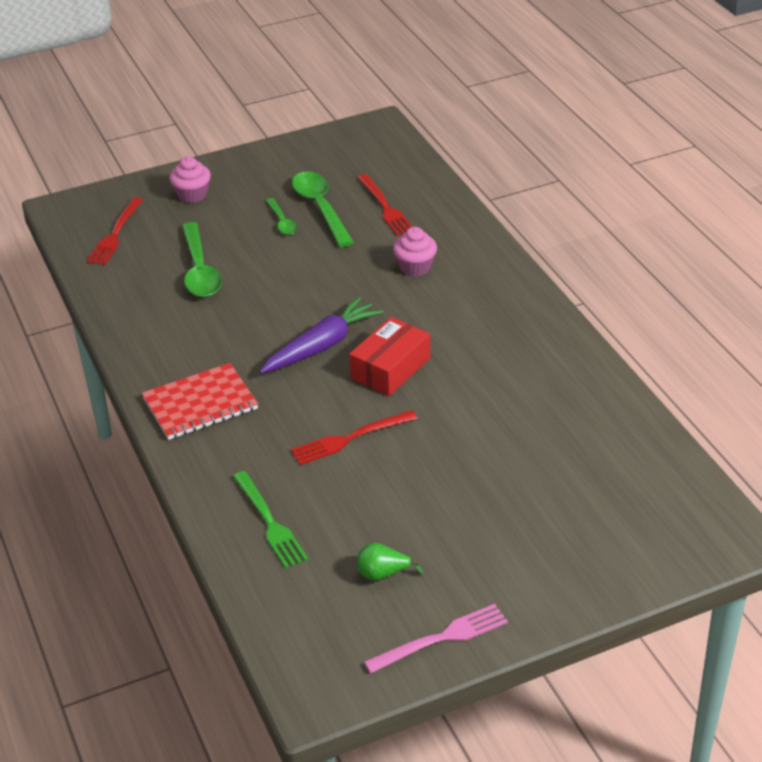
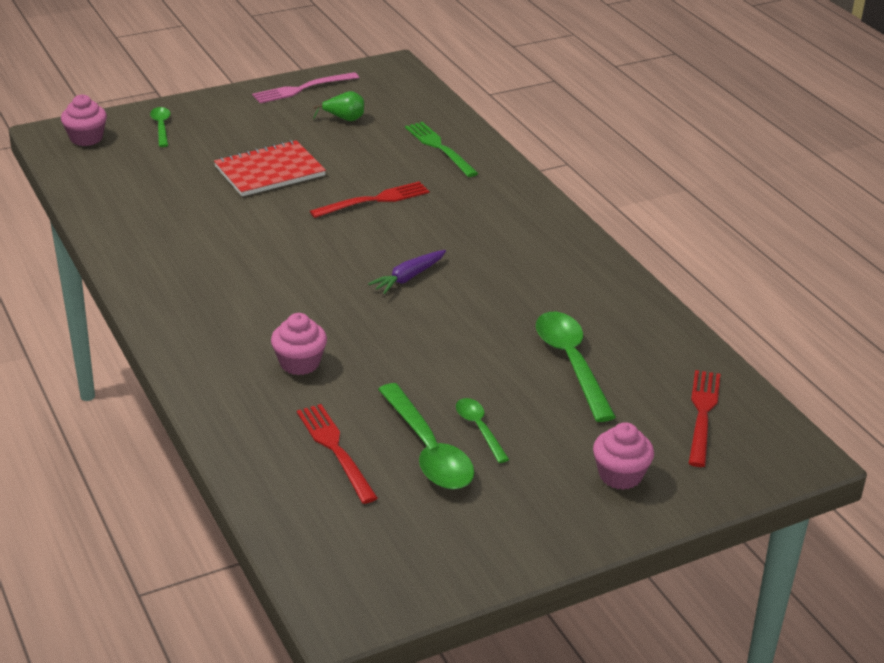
camera: 175 degrees right, 5 degrees down
(200, 404) = (525, 228): red notebook -> red notebook (269, 171)
(322, 346) = (408, 277): purple carrot -> purple carrot, size x0.61
(390, 368) = (334, 256): red box -> none
(609, 554) = (161, 127): none -> green spoon
(693, 531) = (86, 138): none -> pink cupcake

